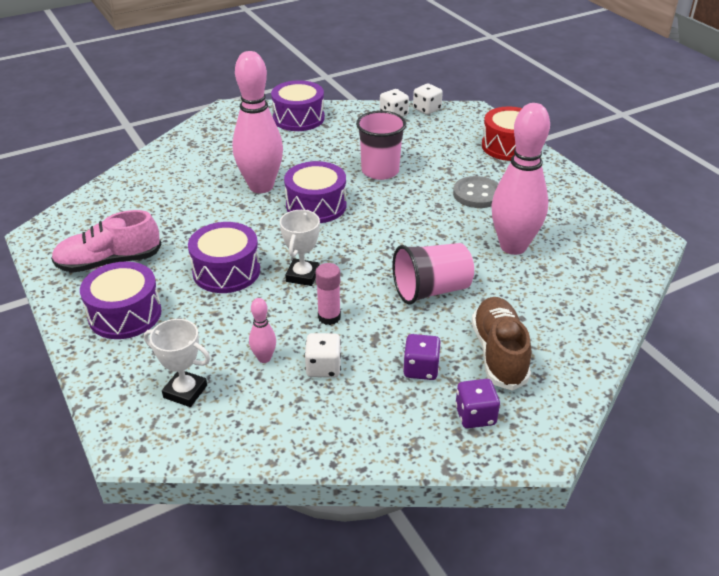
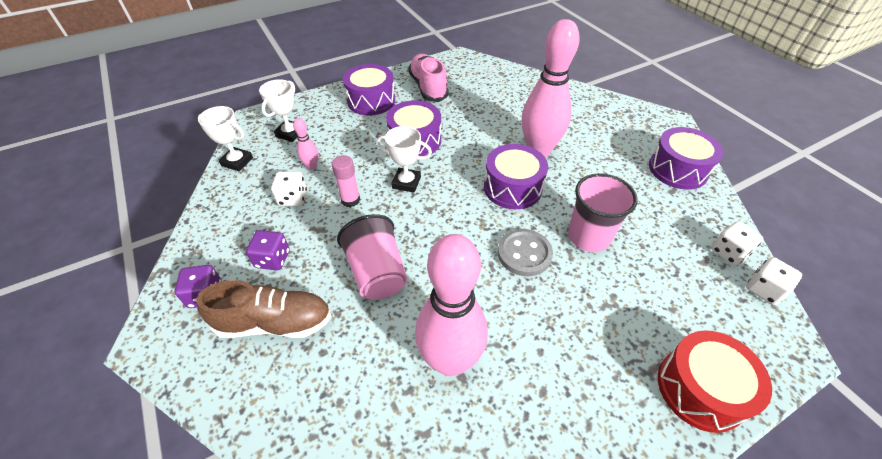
camera: 90 degrees right, 10 degrees up
(243, 440) = (237, 162): none -> white trophy
(477, 194) = (559, 332): grey button -> grey button (524, 254)

